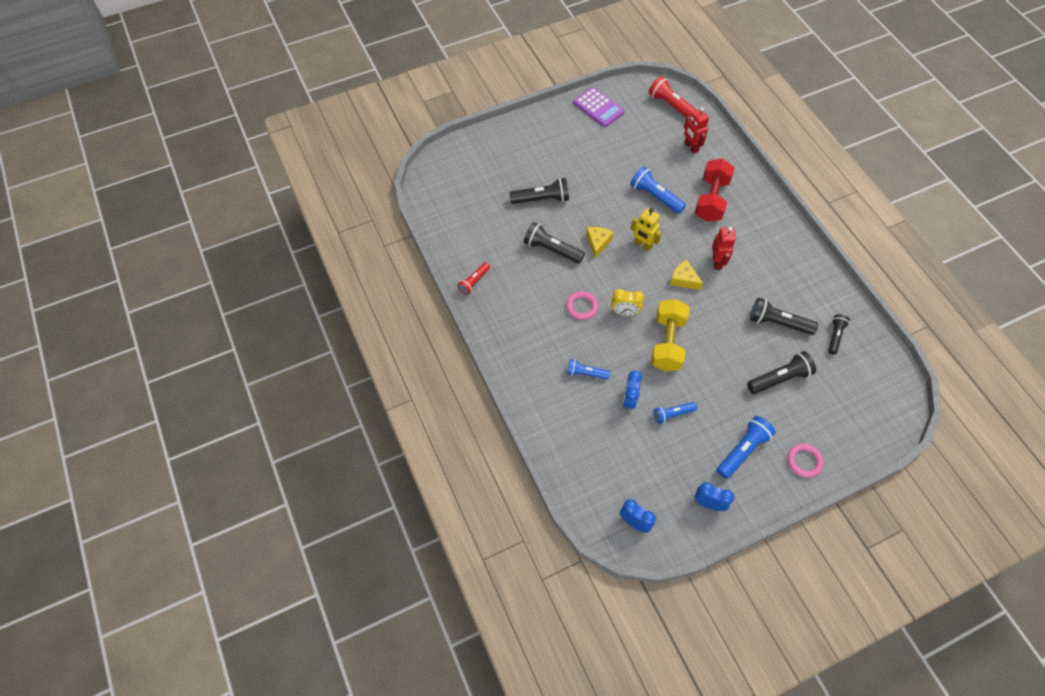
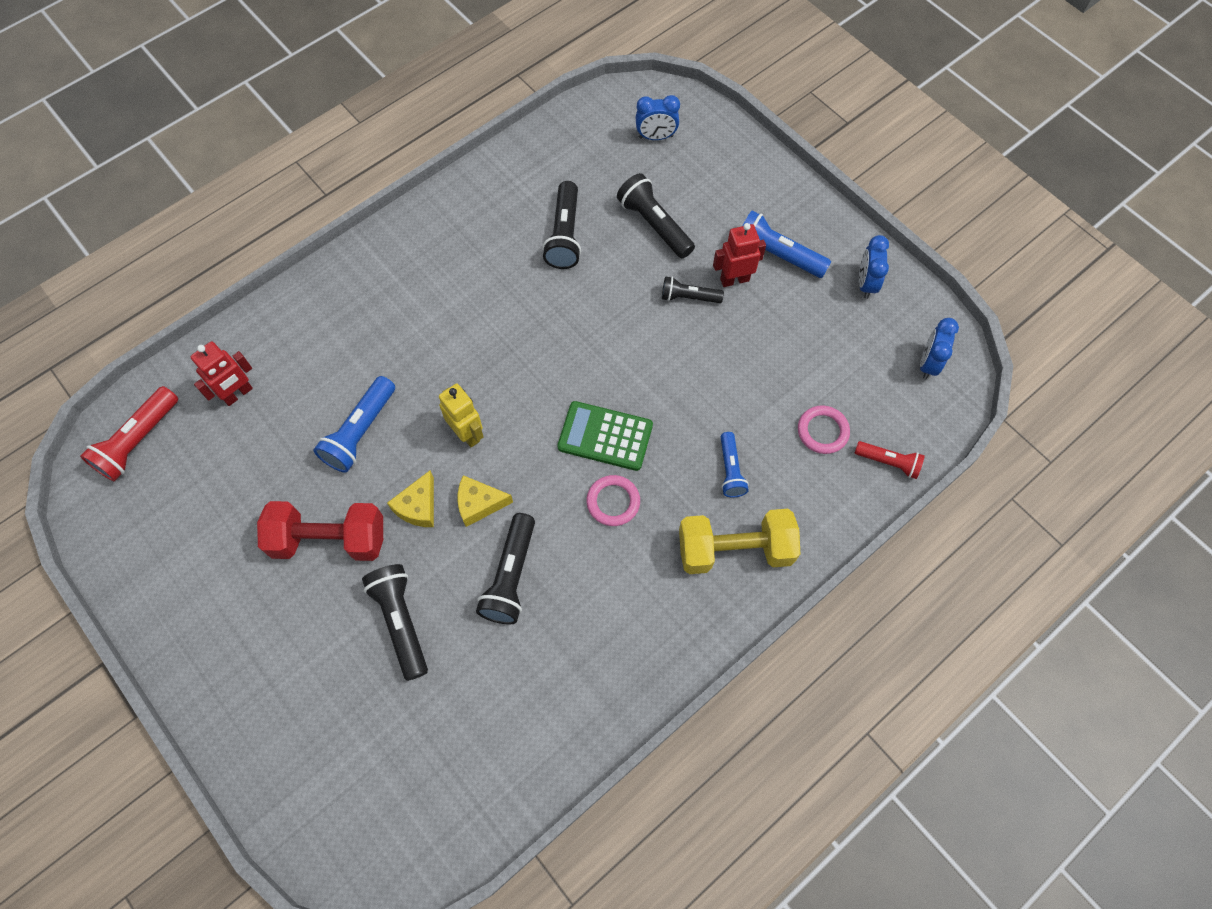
camera: 105 degrees left, 5 degrees up
(474, 282) = (613, 694): red flashlight -> red flashlight (888, 462)
(598, 108) = (154, 569): purple calculator -> none
(624, 312) = (605, 436): yellow clock -> green calculator
(629, 399) = (752, 403): blue clock -> blue clock (656, 137)
(643, 245) = (467, 433): yellow robot -> yellow robot turned 60 degrees counterclockwise
(667, 343) = (641, 368): yellow dumbbell -> yellow dumbbell (734, 550)
(672, 414) = (755, 344): blue flashlight -> none
(683, 279) = (520, 364): yellow cheese -> yellow cheese (418, 506)
(711, 200) = (351, 348): red dumbbell -> red dumbbell (329, 539)
(717, 262) = (476, 323): red robot -> red robot (734, 279)
(804, 461) = (765, 188): pink ring -> pink ring (822, 431)
(835, 336) = (567, 169): black flashlight -> black flashlight (688, 297)

